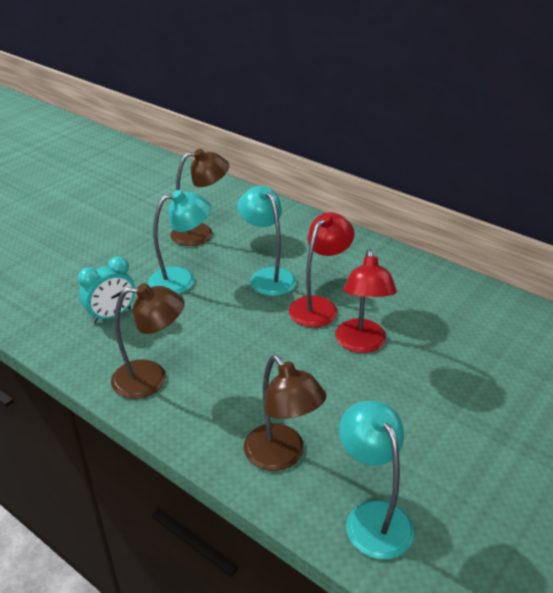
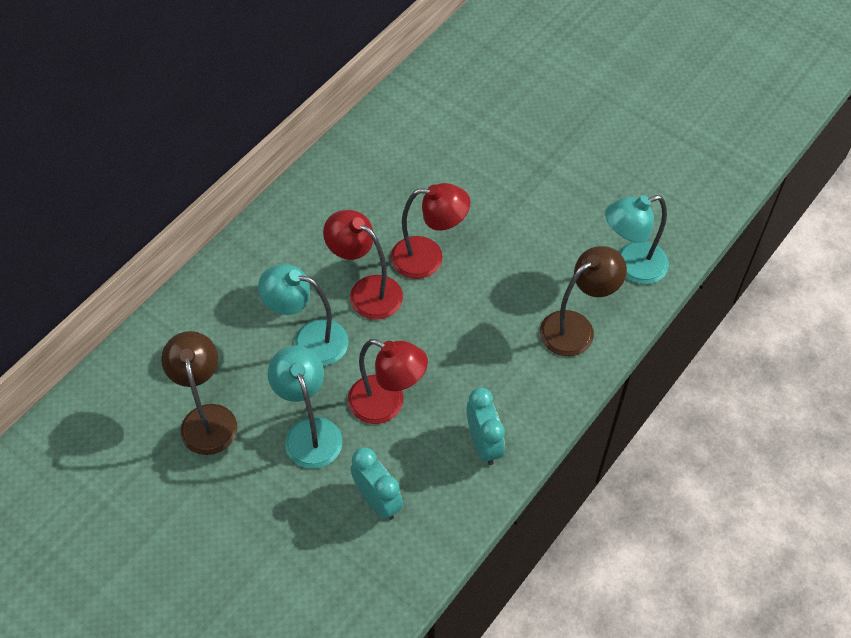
camera: 90 degrees left, 20 degrees up
(151, 379) = (484, 444): brown lamp -> turquoise clock
(201, 319) = (387, 404): none -> red lamp
(268, 276) = (309, 340): turquoise lamp -> turquoise lamp turned 45 degrees clockwise

